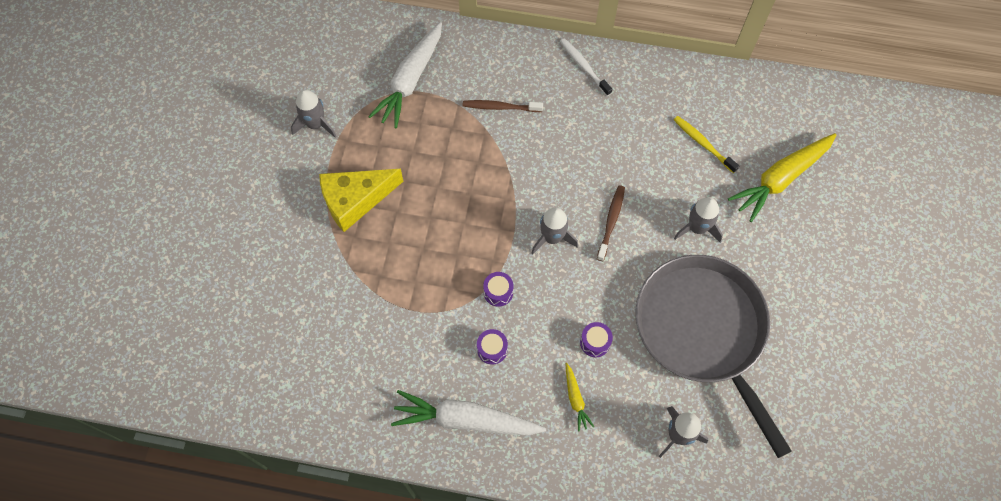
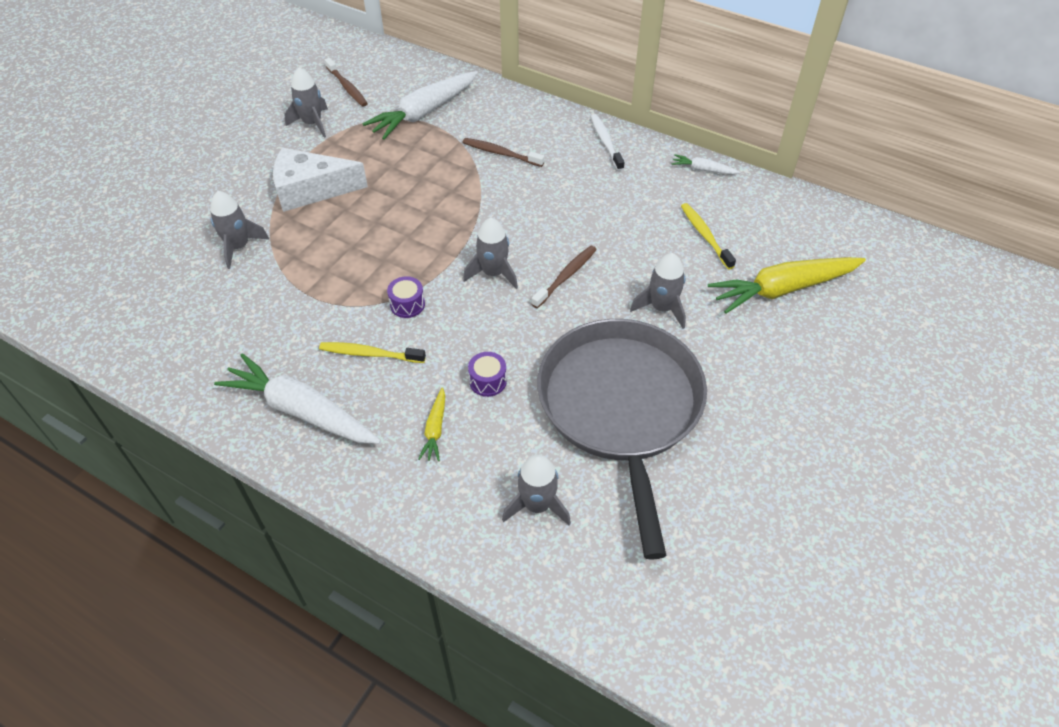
camera: 20 degrees right, 15 degrees down
(324, 71) = (347, 87): none -> brown toothbrush
(326, 282) = (239, 247): none -> grey rocket
(355, 200) = (311, 190): yellow cheese -> white cheese
(492, 349) = (370, 354): purple drum -> yellow toothbrush
(676, 73) = (703, 170): none -> white carrot

